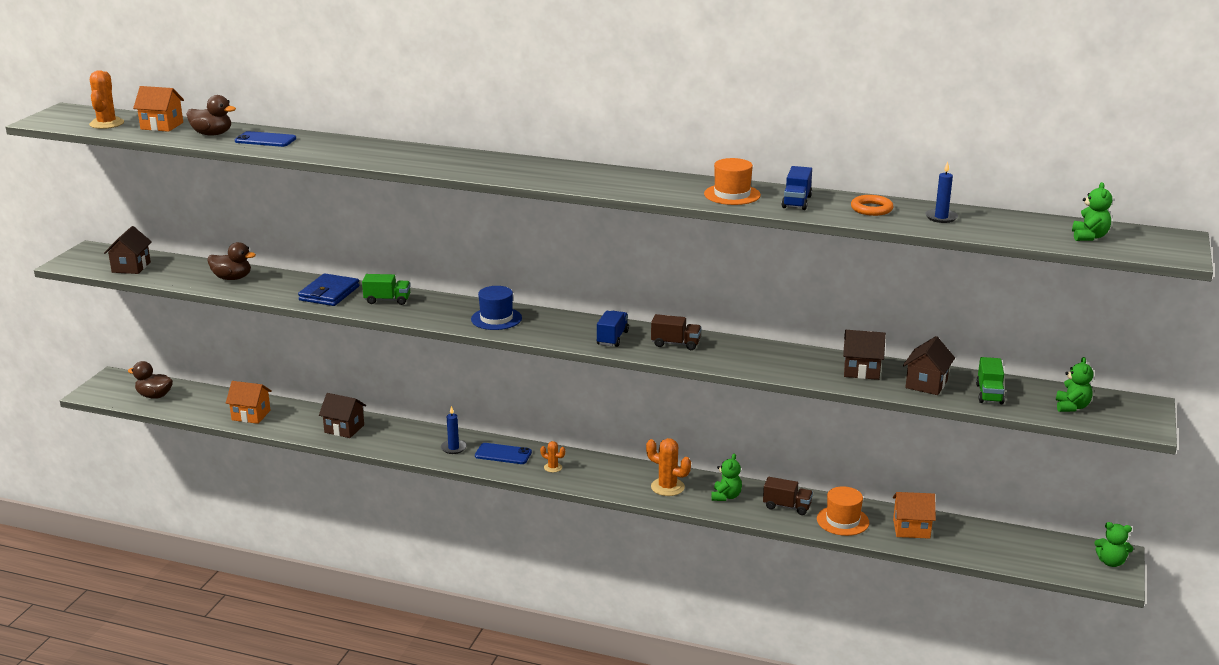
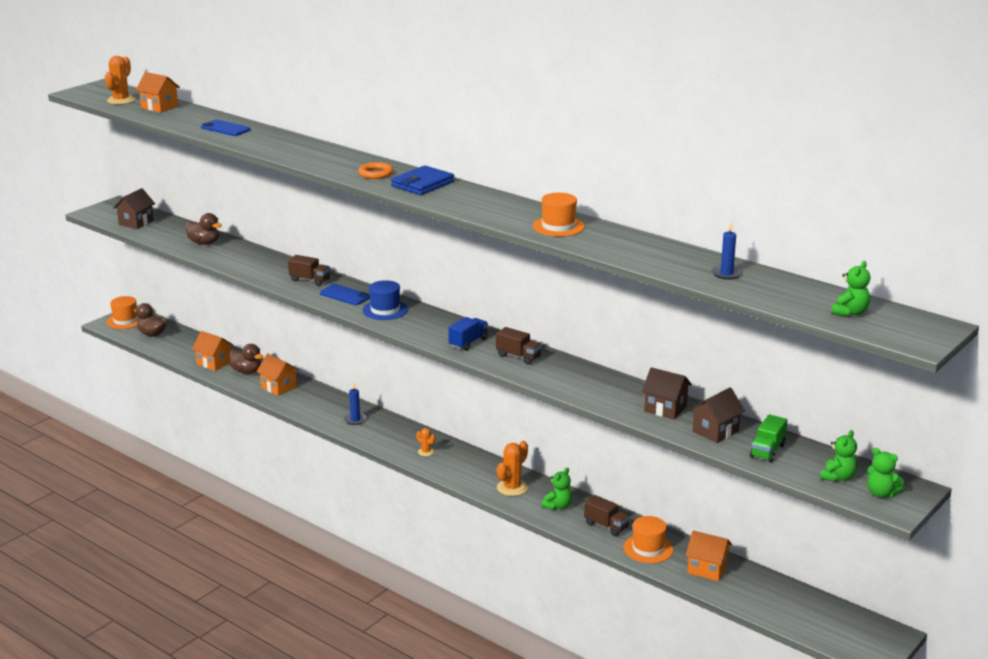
camera: 20 degrees right, 0 degrees up
(111, 386) = (125, 320): none -> orange hat
(212, 134) = (190, 119): brown duck -> brown duck (246, 371)
(329, 293) = (269, 267): blue wallet -> blue wallet (422, 184)
(344, 429) = (279, 387): brown house -> orange house
(387, 300) = (310, 280): green truck -> brown truck
(503, 454) = (392, 432): blue phone -> blue phone (345, 295)
(667, 487) = (512, 488): orange cactus -> orange cactus turned 75 degrees clockwise
(796, 202) = (608, 241): blue truck -> none
(871, 209) = (670, 257): orange ring -> orange ring (375, 174)
(1111, 562) = (880, 640): green teddy bear -> green teddy bear (881, 493)

